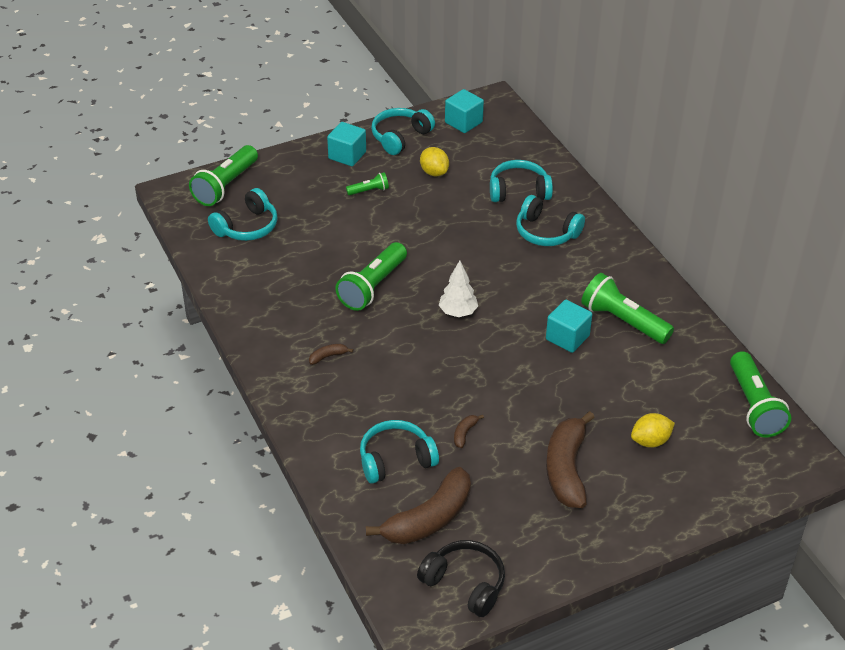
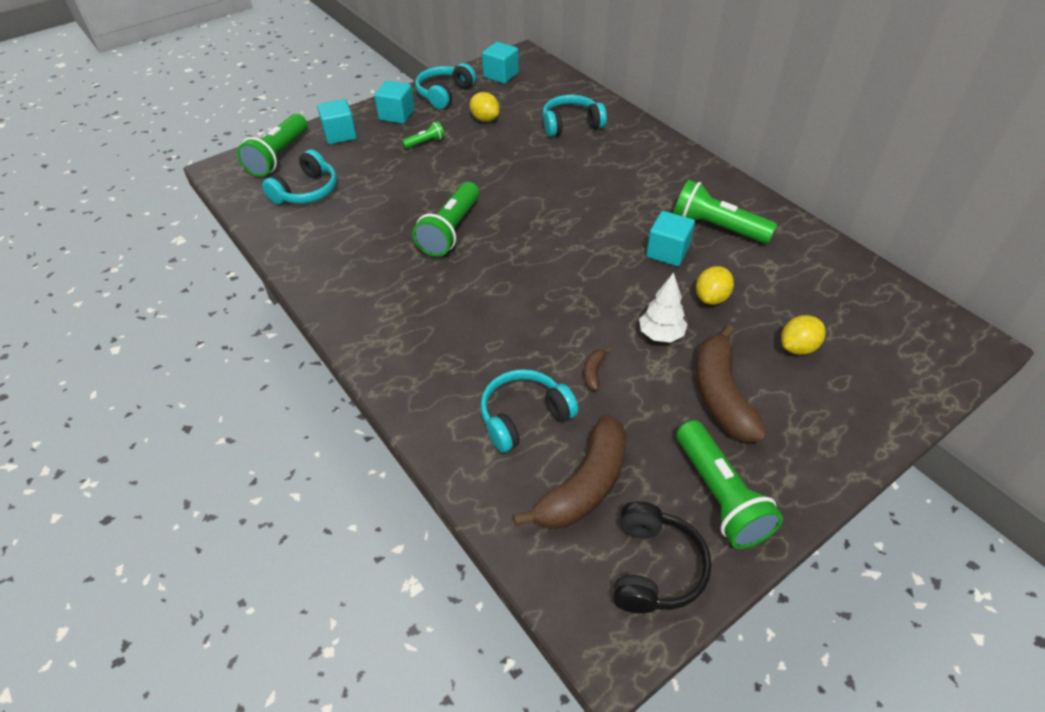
camera: 10 degrees left, 5 degrees up
(287, 170) = (340, 134): none -> turquoise cube
(328, 356) = (418, 310): brown banana -> none
(458, 312) = (546, 243): white tree -> white tree (660, 335)
(465, 584) = (654, 568): black headphones -> black headphones turned 75 degrees clockwise
(546, 232) = (609, 157): turquoise headphones -> none
(591, 386) = (711, 298): none -> yellow lemon
(754, 406) = (885, 292): green flashlight -> green flashlight (720, 496)

